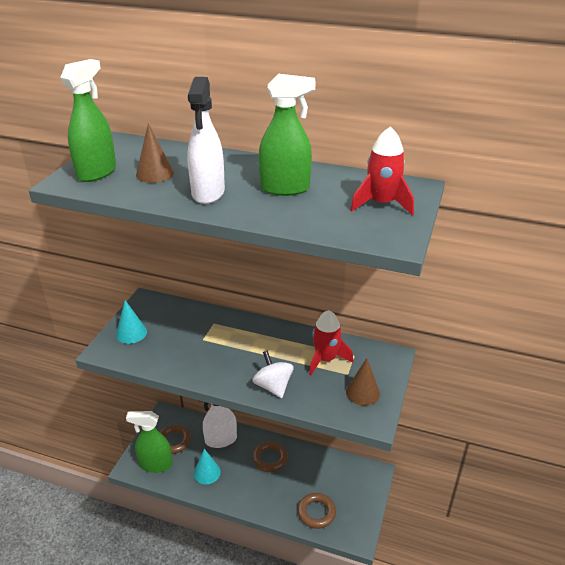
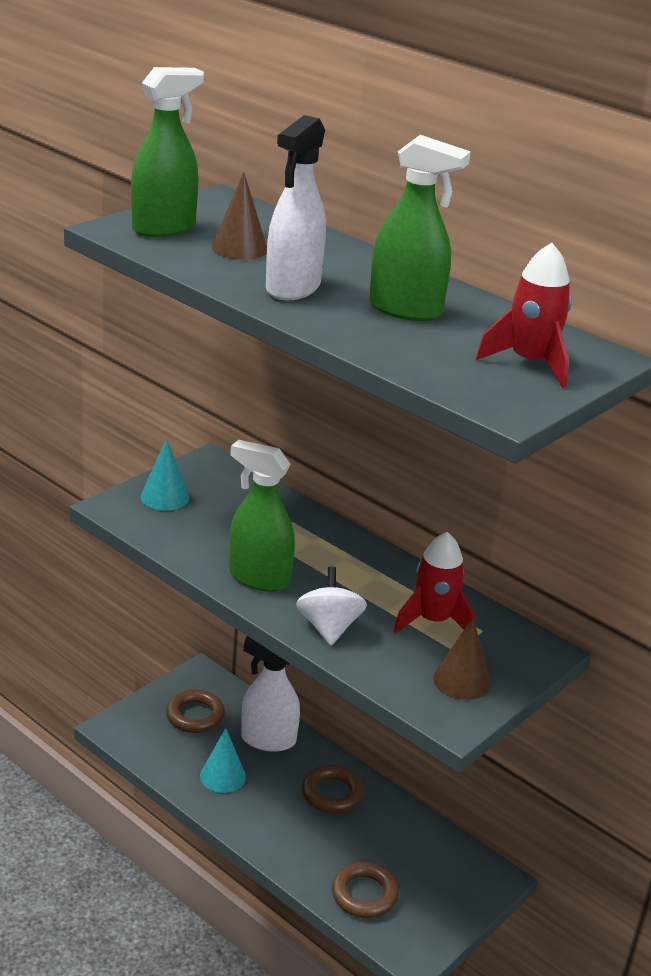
camera: 20 degrees right, 5 degrees down
(155, 464) = (151, 737): green spray bottle -> green spray bottle (258, 578)

